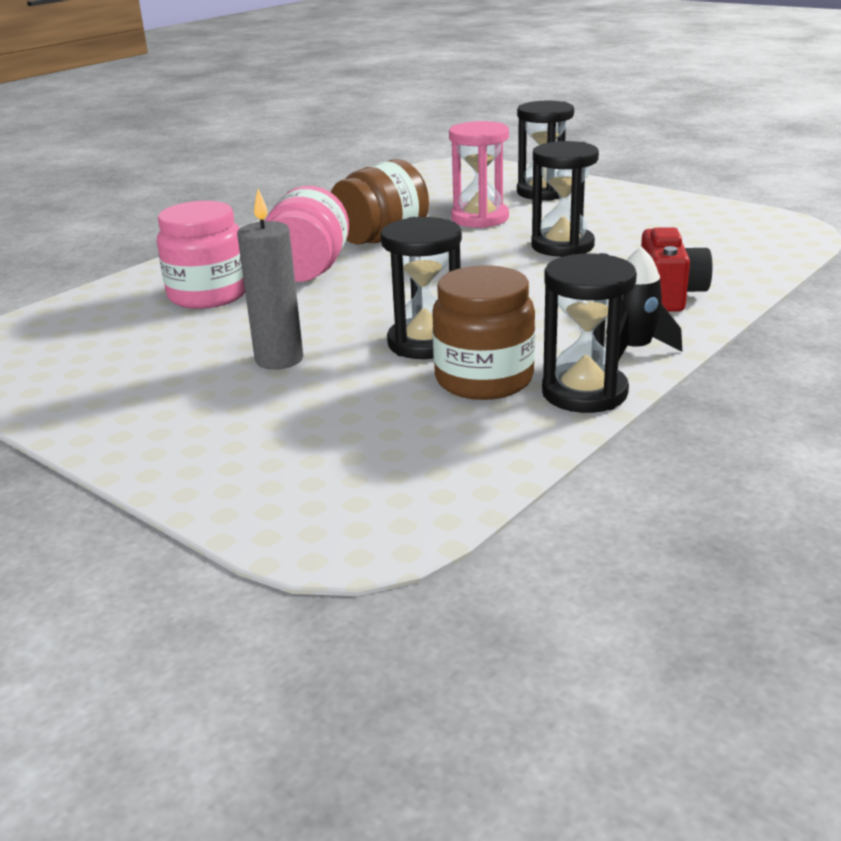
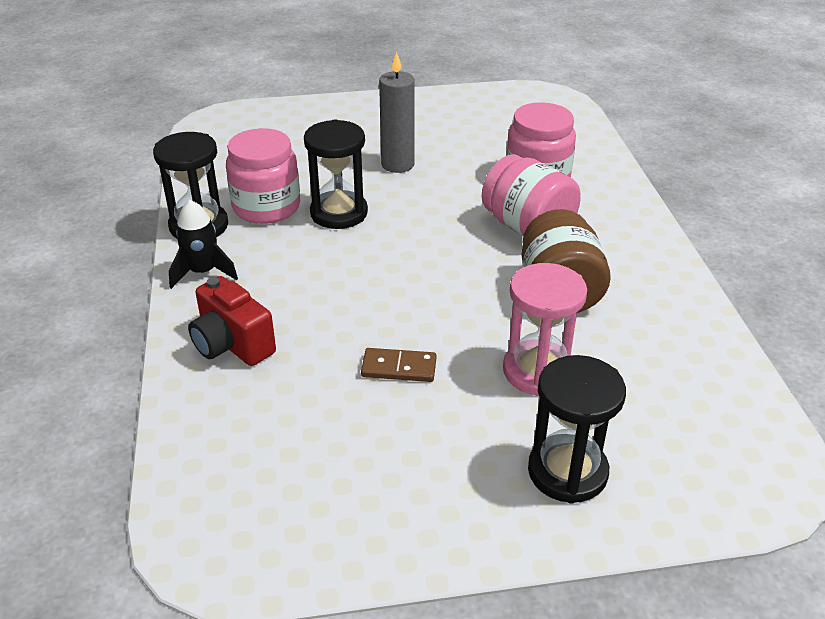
camera: 130 degrees right, 10 degrees up
(484, 379) = (266, 207): brown jar -> pink jar
(562, 246) = (399, 368): black hourglass -> brown domino

